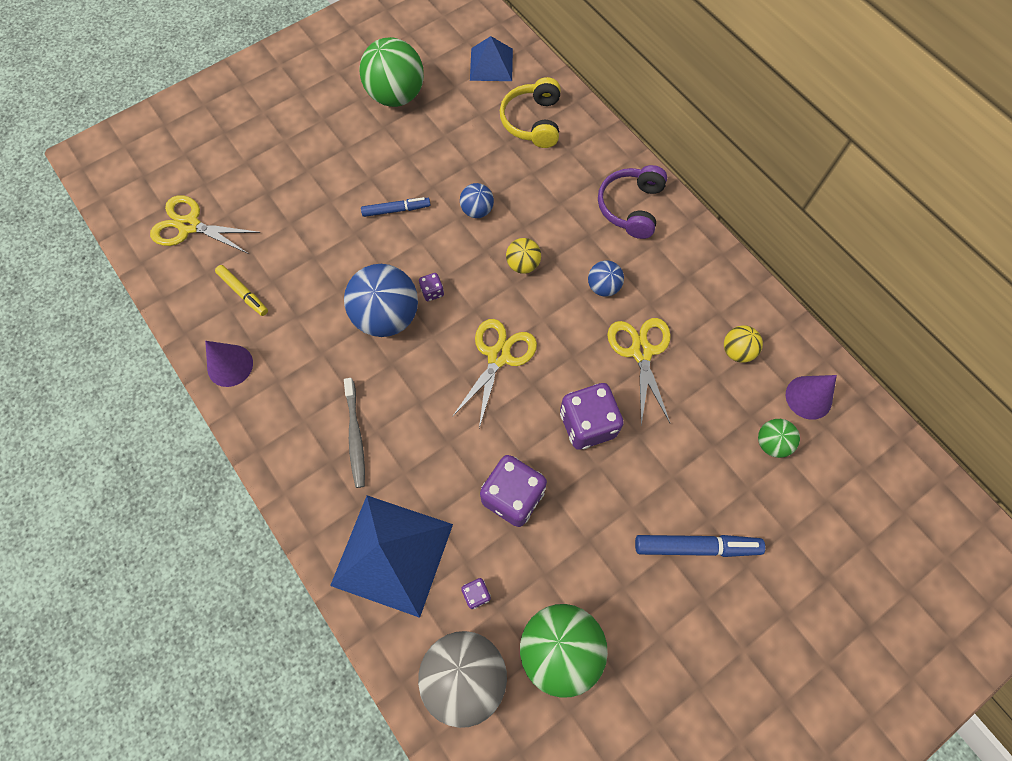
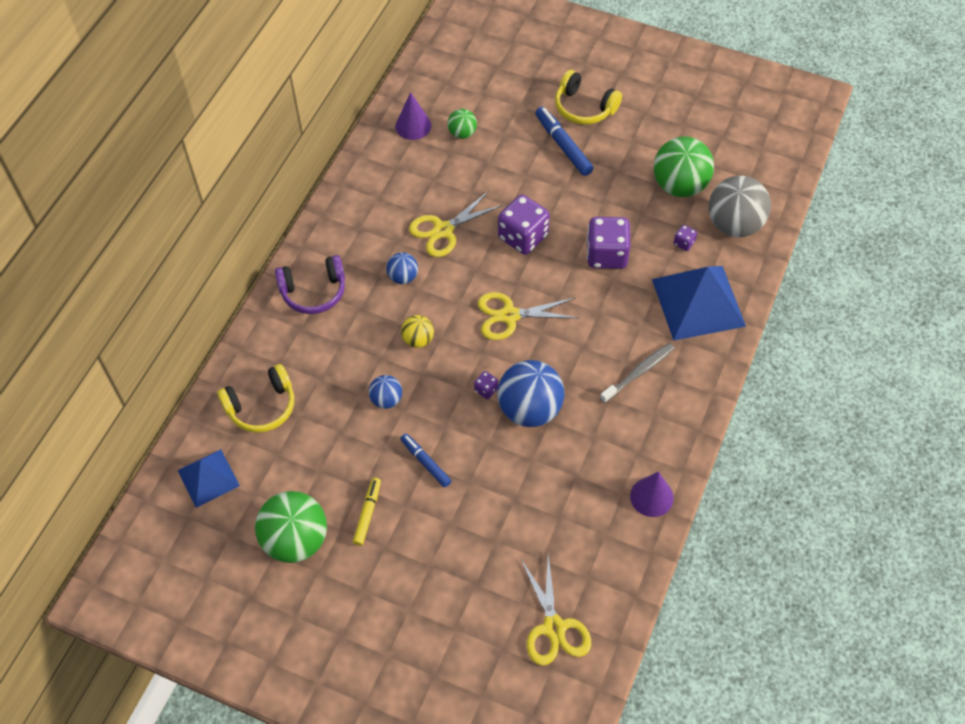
camera: 120 degrees left, 10 degrees down
(243, 293) = (585, 532): yellow marker -> yellow marker (367, 513)
(737, 351) = (403, 176): yellow ball -> none
(746, 612) = (584, 107): none -> yellow headphones

